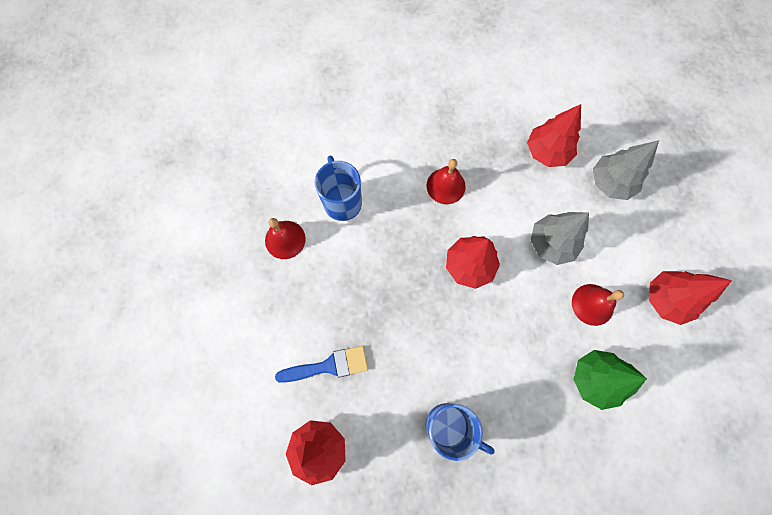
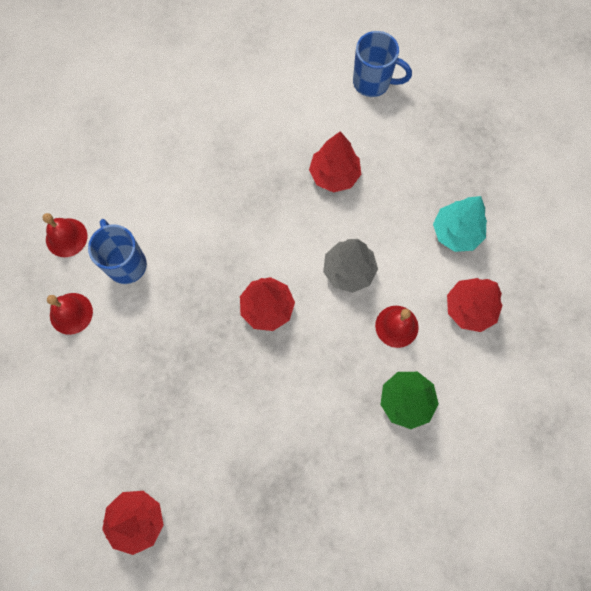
camera: 10 degrees left, 0 degrees up
(328, 366) = (135, 435): blue brush -> none
(446, 186) = (233, 228): red bell -> red bell (66, 237)
(449, 426) = (266, 474): blue mug -> blue mug (373, 82)
(610, 183) = (403, 197): grey tree -> none
(659, 224) = (456, 232): none -> turquoise tree

